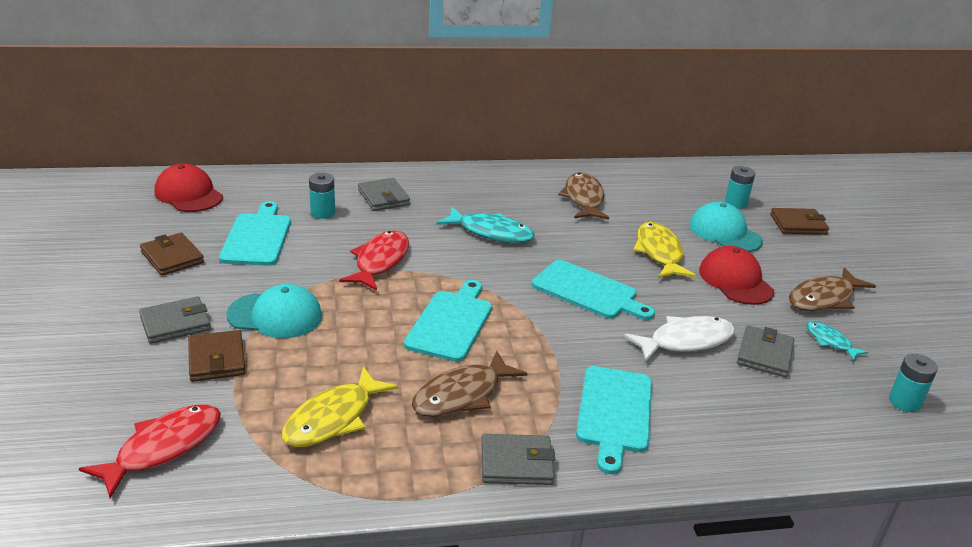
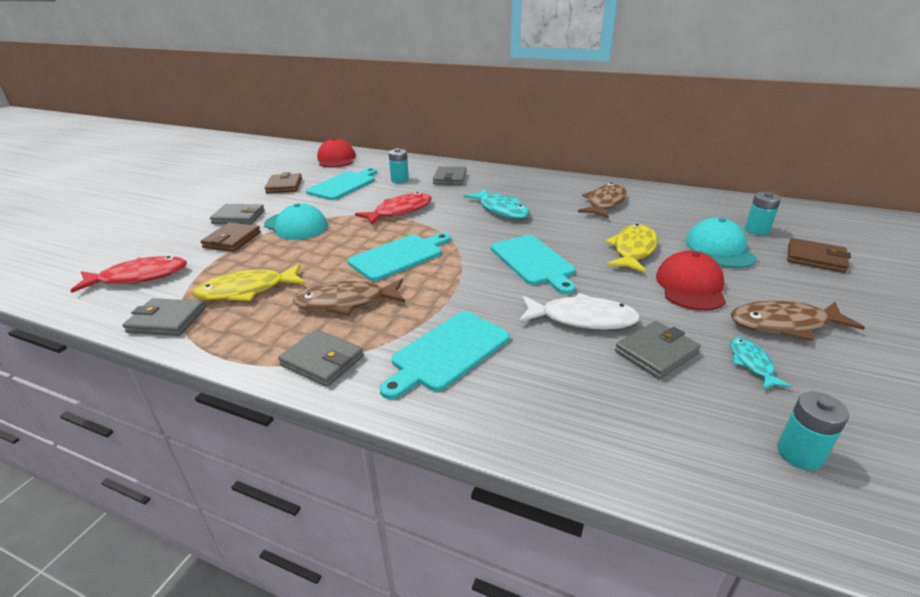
camera: 35 degrees right, 0 degrees up
(289, 485) = (166, 320): none -> grey wallet

